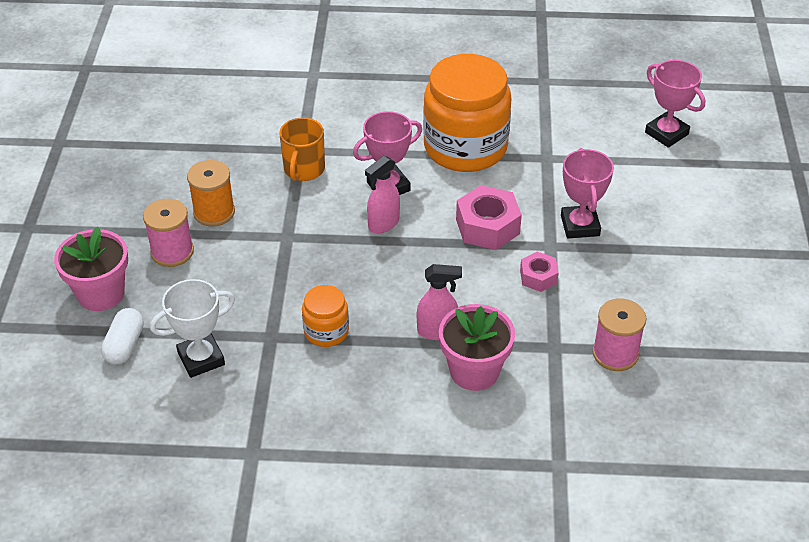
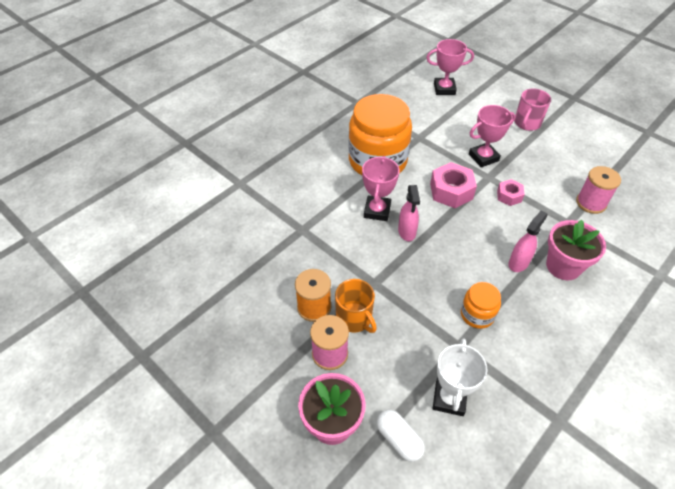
camera: 50 degrees left, 5 degrees up
(304, 169) = (321, 239): orange mug -> orange mug (354, 318)
(580, 225) = (483, 157): pink trophy -> pink trophy turned 60 degrees counterclockwise
(697, 234) = (527, 123): none -> pink mug

